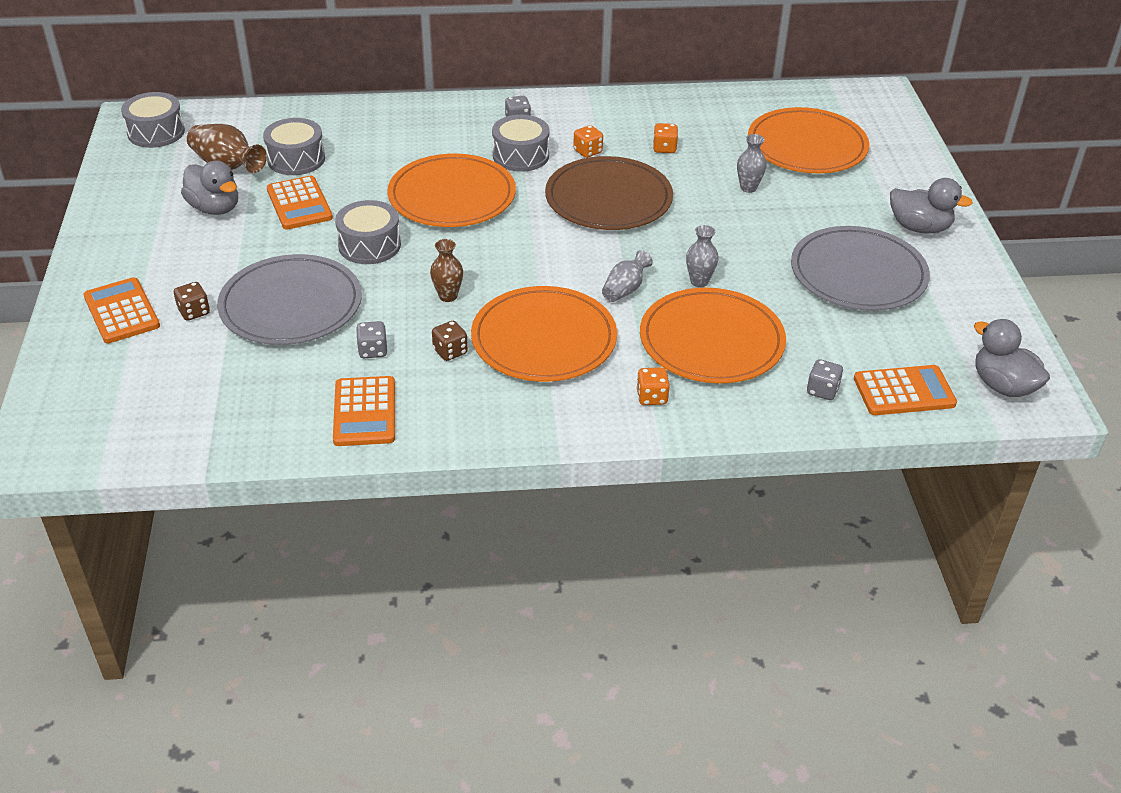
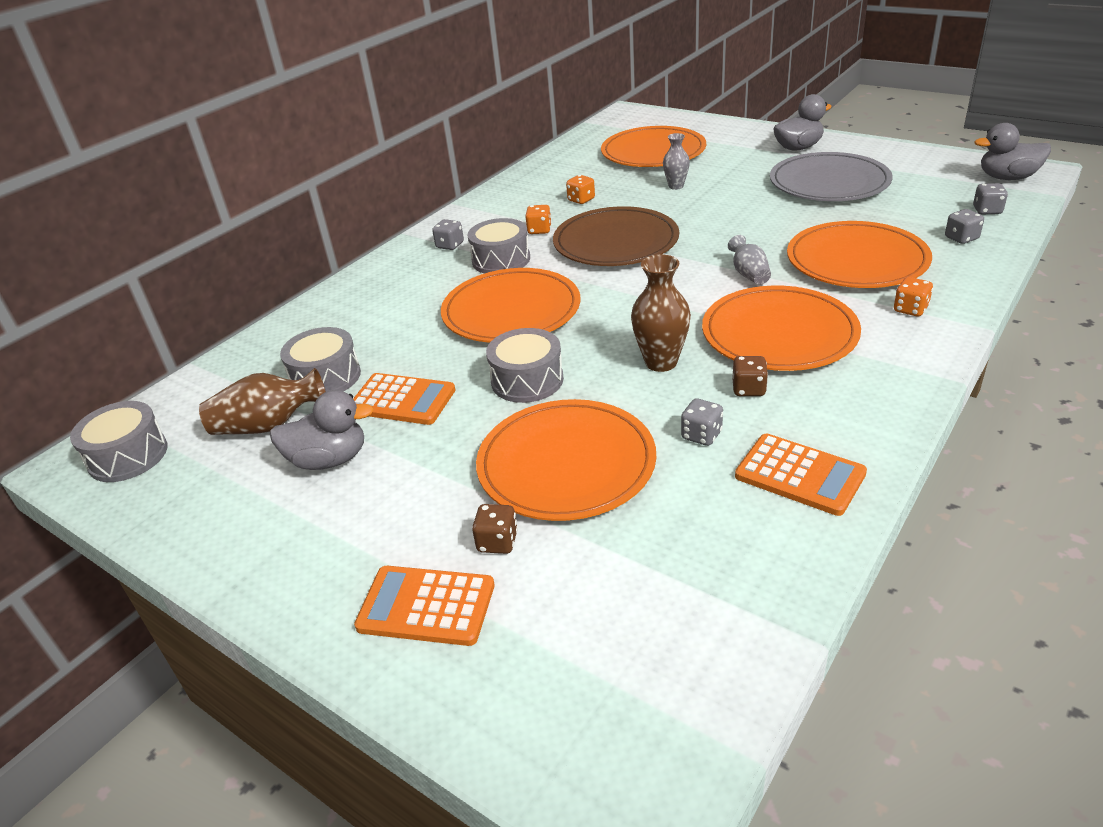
camera: 45 degrees left, 5 degrees down
(291, 305) = (566, 464): grey plate -> orange plate
(448, 296) = (661, 362): brown vase -> brown vase, size x1.57
(699, 281) = (773, 241): grey vase -> none
(904, 391) = (987, 210): orange calculator -> grey dice

